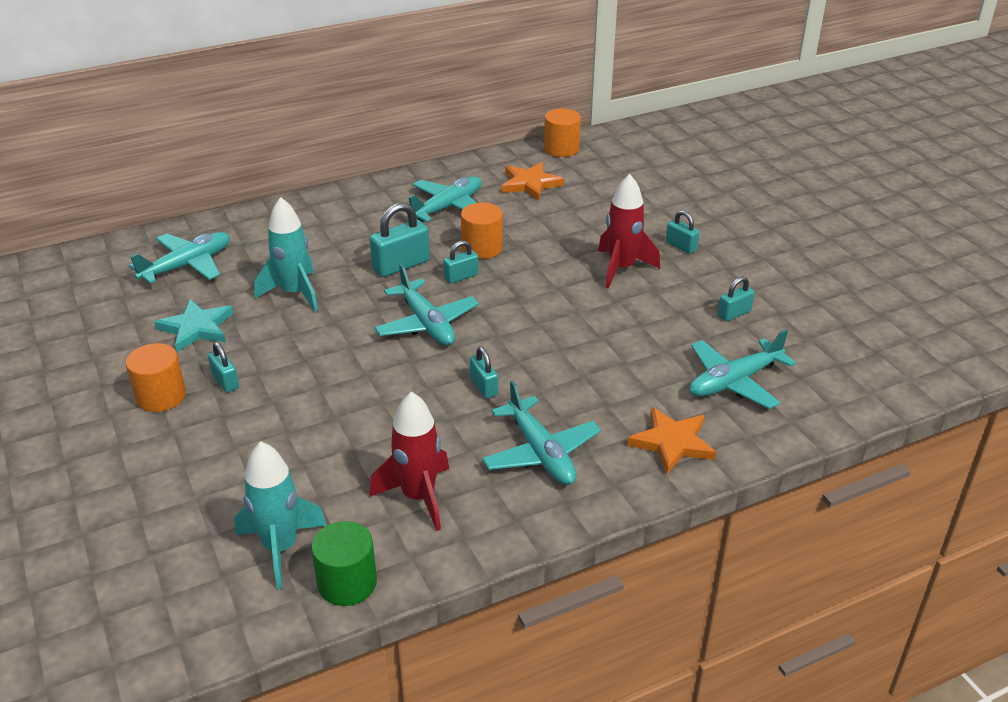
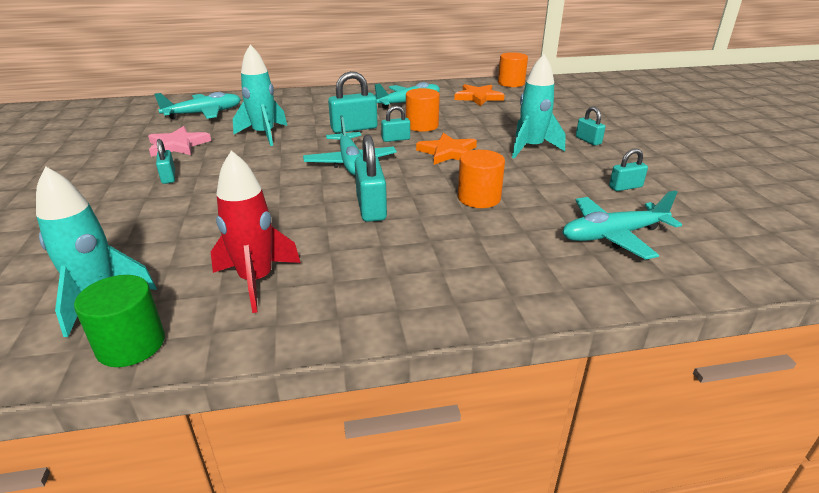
camera: 15 degrees right, 5 degrees down
(161, 396) = (113, 179): orange cylinder -> orange cylinder (479, 198)
(197, 328) = (178, 145): turquoise star -> pink star
(484, 387) = (371, 207): turquoise padlock -> turquoise padlock, size x1.71
(541, 453) = (394, 263): turquoise plane -> none
(622, 268) = (531, 148): red rocket -> turquoise rocket
(672, 443) = (532, 276): orange star -> orange star (448, 152)

